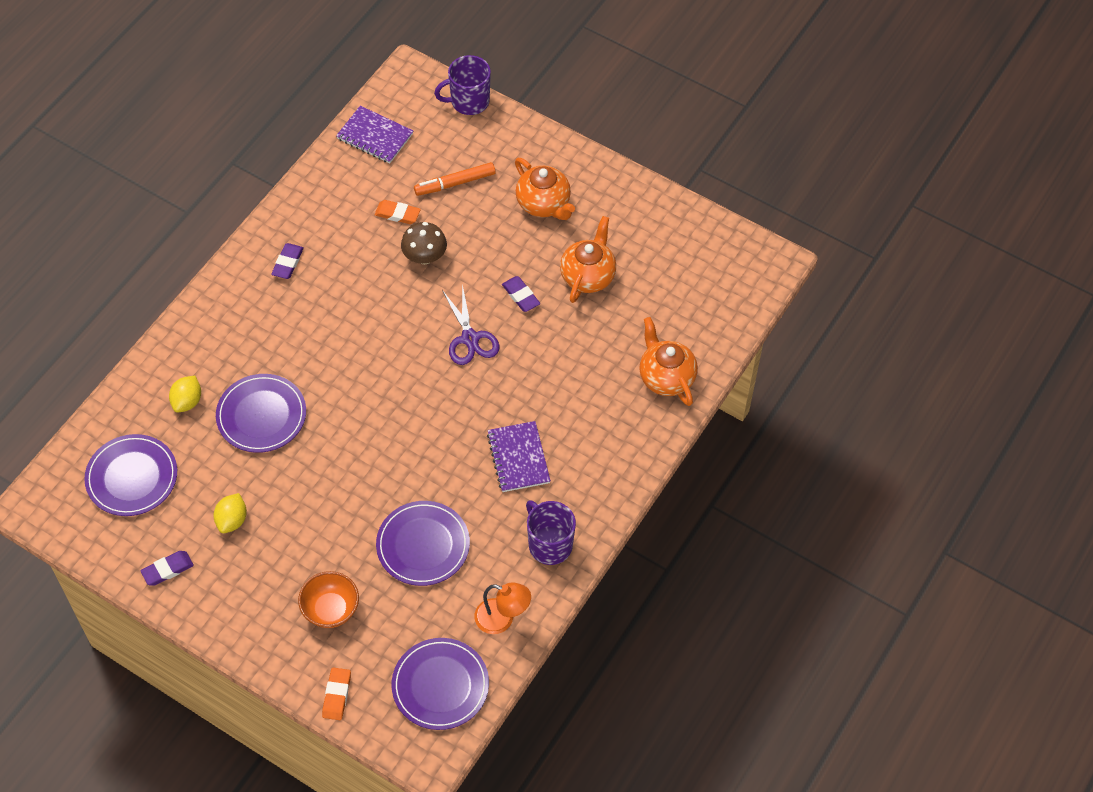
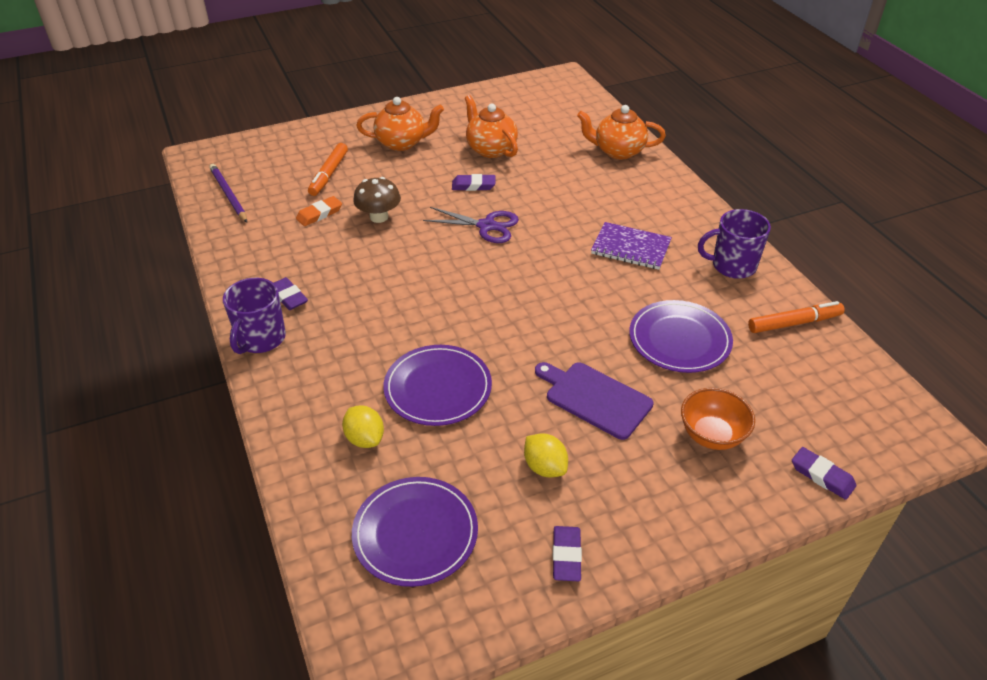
camera: 55 degrees left, 15 degrees down
(318, 518) = (595, 398): none -> purple cutting board
(337, 695) = (822, 476): orange eraser -> purple eraser
(375, 136) = (228, 195): purple notebook -> purple pencil
(440, 685) = (848, 393): purple plate -> none
(469, 101) = (263, 139): purple mug -> purple mug (261, 339)
(502, 619) = (794, 323): orange lamp -> orange marker

